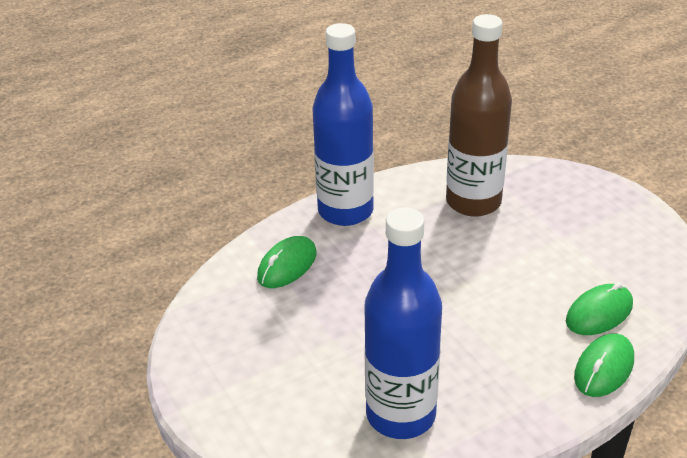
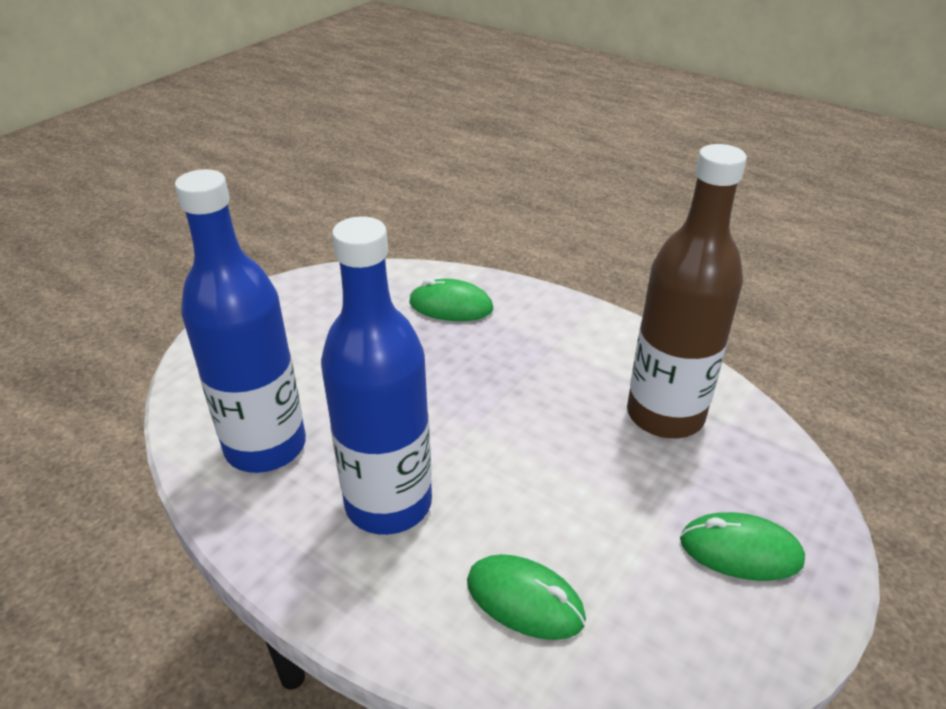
camera: 65 degrees right, 0 degrees up
(345, 211) = (565, 319): blue bottle -> blue bottle (388, 503)
(604, 368) = (414, 629): green mouse -> green mouse (740, 551)

